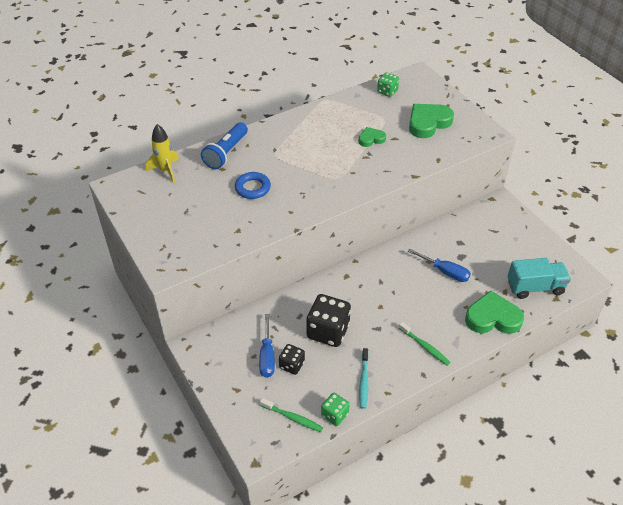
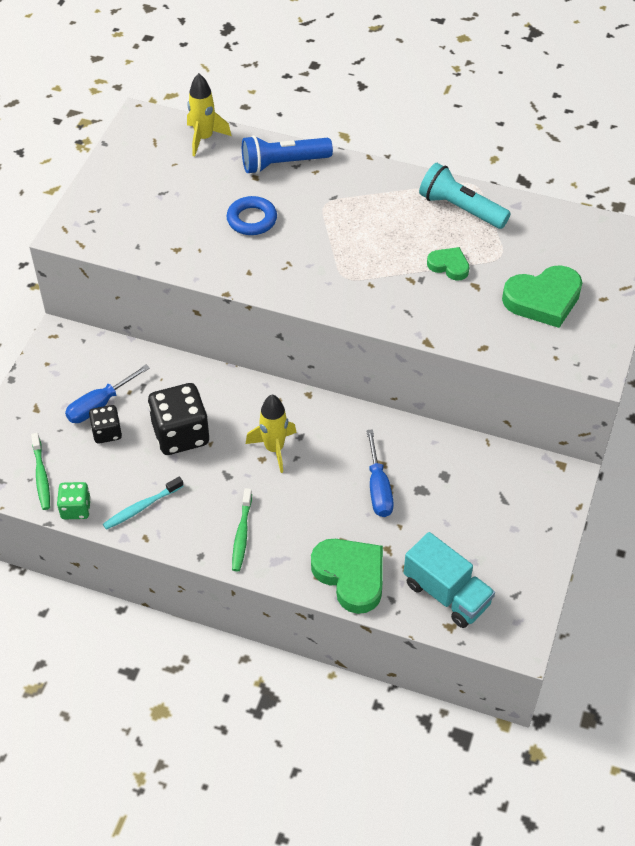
camera: 50 degrees right, 5 degrees up
(337, 113) = (460, 209): none -> turquoise flashlight
(378, 297) = (274, 449): none -> yellow rocket
(387, 91) = (558, 228): green dice -> none
(428, 123) = (543, 300): green heart -> green heart turned 150 degrees clockwise

